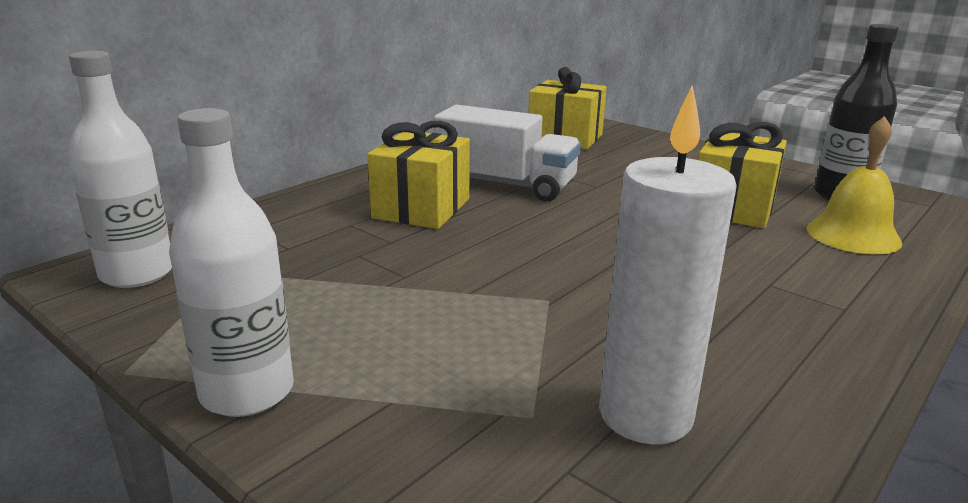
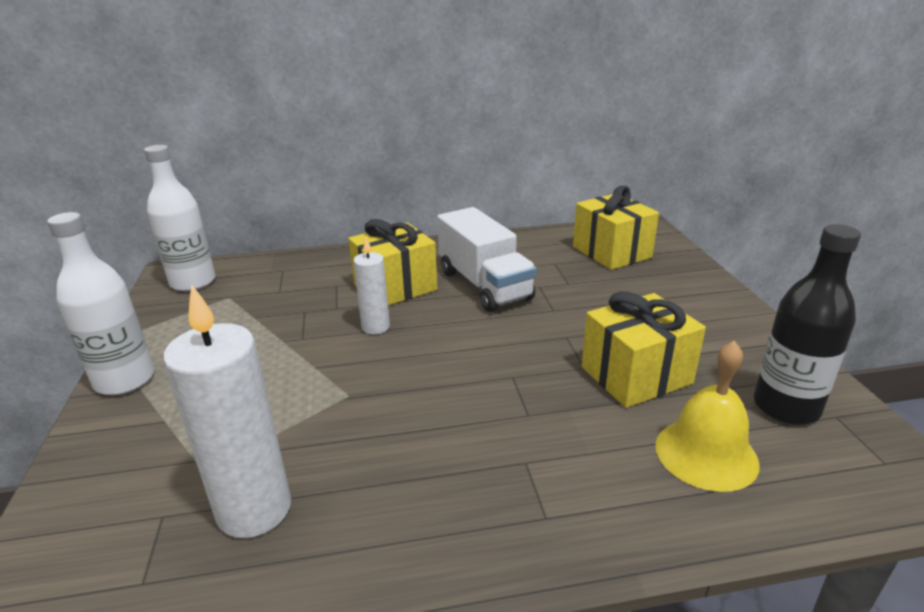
camera: 40 degrees right, 5 degrees up
(466, 243) = (375, 327): none -> white candle

